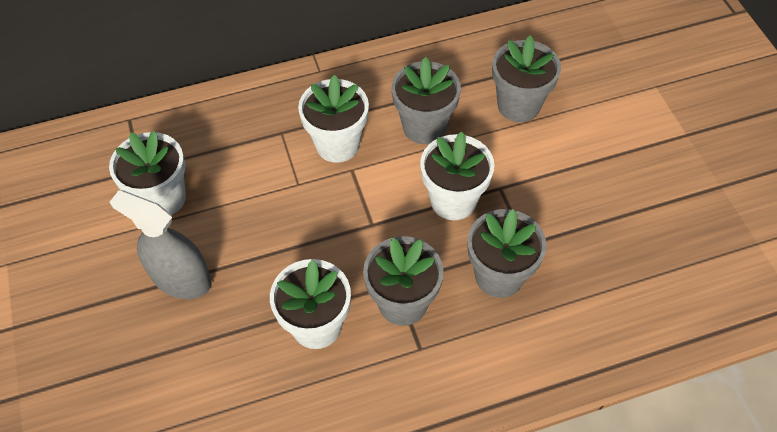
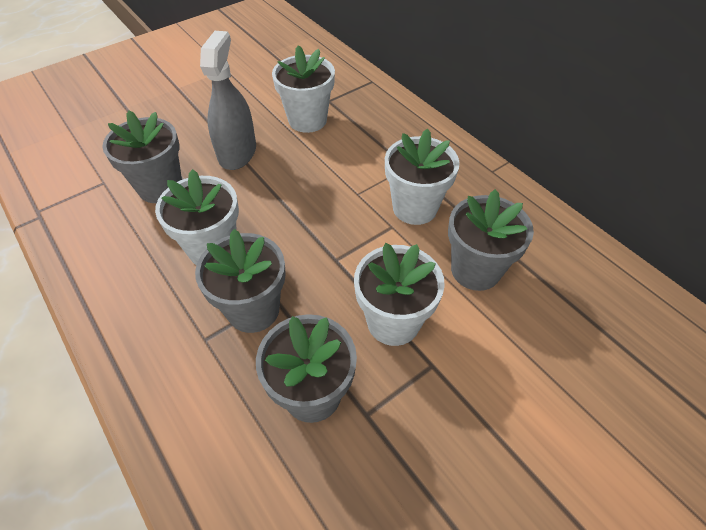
camera: 70 degrees right, 5 degrees down
(518, 105) = (563, 356): grey flower pot -> grey flower pot (160, 187)

